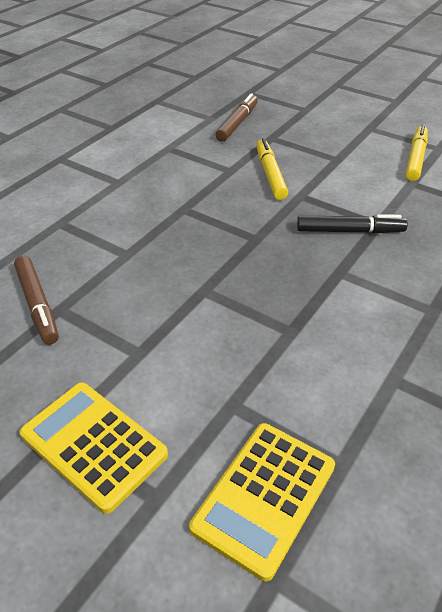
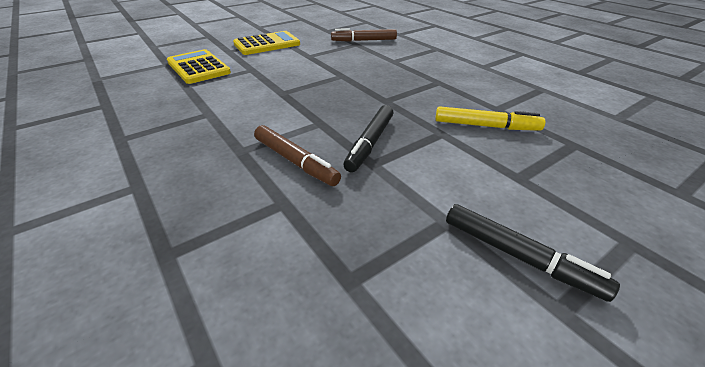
camera: 110 degrees right, 5 degrees down
(237, 123) = (609, 130): brown marker -> brown marker (295, 161)
(415, 158) = (519, 256): yellow marker -> black marker

